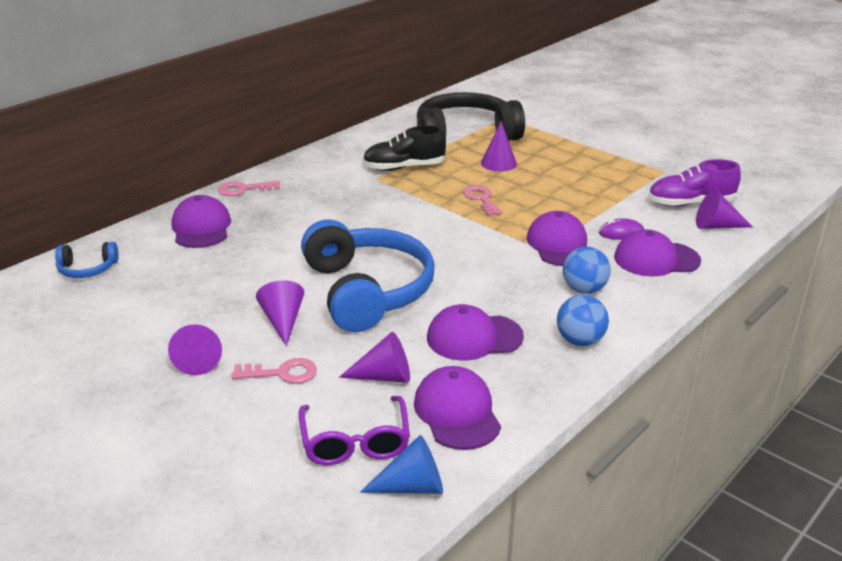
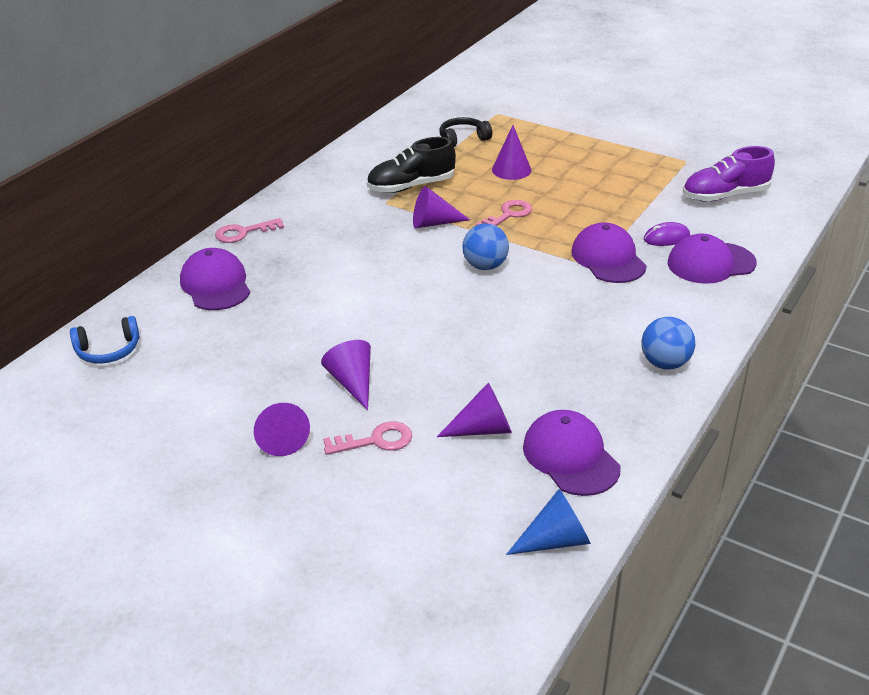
camera: 10 degrees left, 5 degrees up
(355, 442) = (481, 503): purple glasses -> none
(367, 291) = (428, 336): blue headphones -> none
(465, 135) = (463, 139): black headphones -> black headphones, size x0.44
(474, 337) = (558, 374): purple cap -> none
(481, 199) = (508, 215): pink key -> pink key turned 75 degrees clockwise
(584, 289) = (650, 306): blue ball -> blue ball (485, 266)
(717, 226) = (759, 218): purple cone -> purple cone (433, 223)

